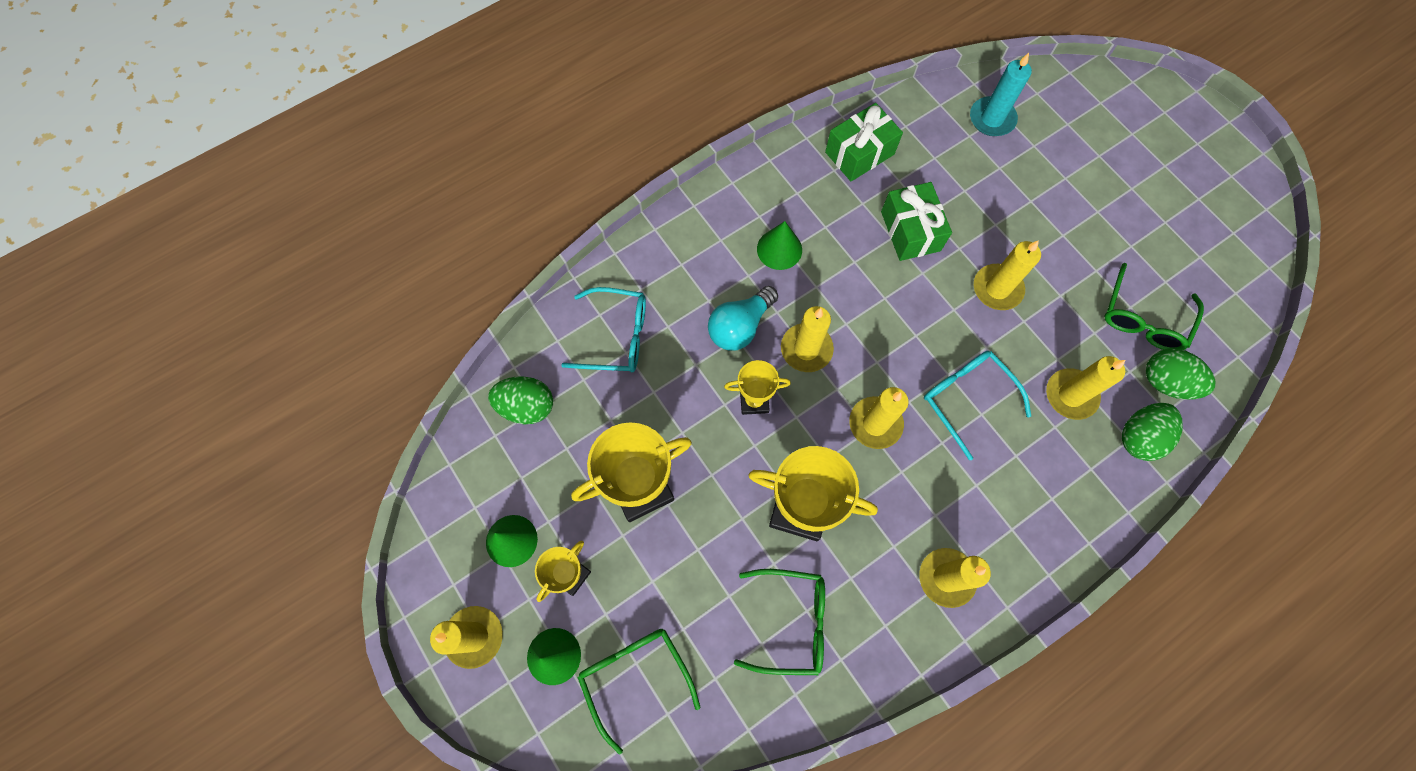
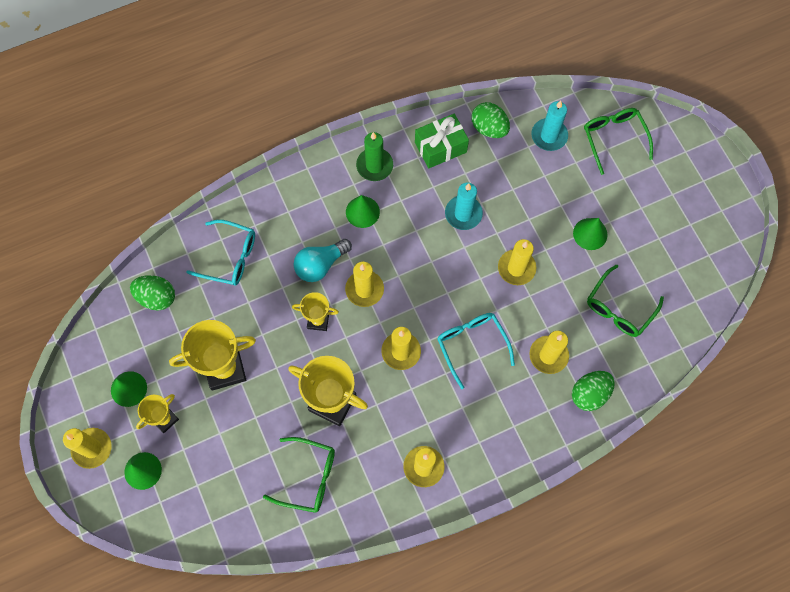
camera: 10 degrees right, 0 degrees up
(634, 675) = (194, 493): green glasses -> green glasses (613, 137)
(781, 189) = (374, 165): none -> green candle
(910, 231) = (463, 214): green gift -> turquoise candle
(1078, 230) = (590, 234): none -> green cone
(1165, 382) = (621, 358): green egg -> green egg (489, 128)

